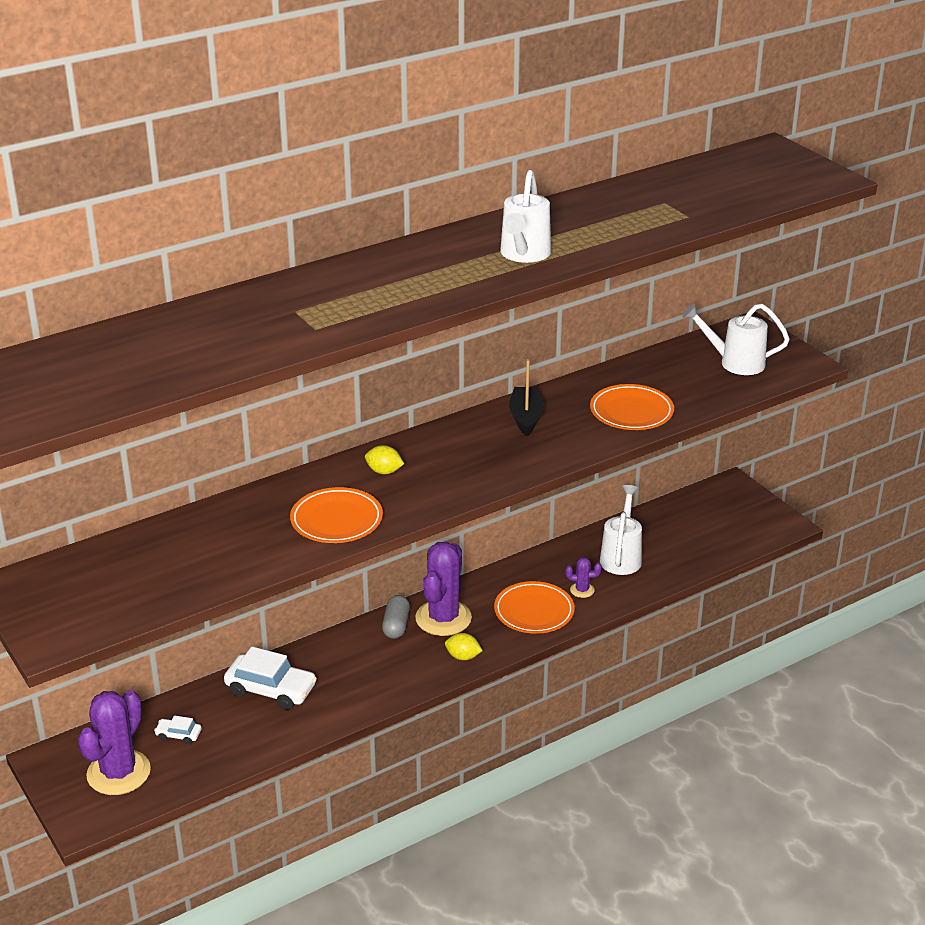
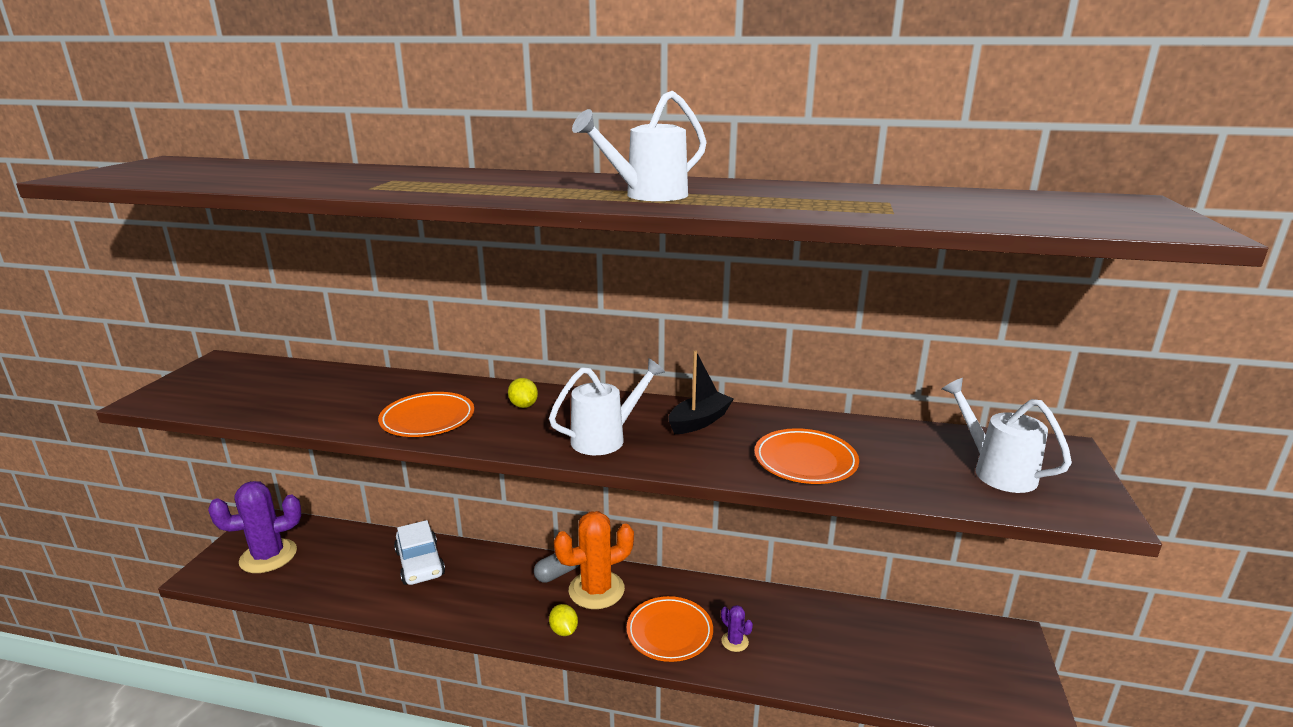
camera: 45 degrees right, 10 degrees down
(178, 735) = (331, 555): white car -> none
(443, 618) = (596, 590): purple cactus -> orange cactus
(621, 557) = (810, 635): white watering can -> white watering can (605, 438)

